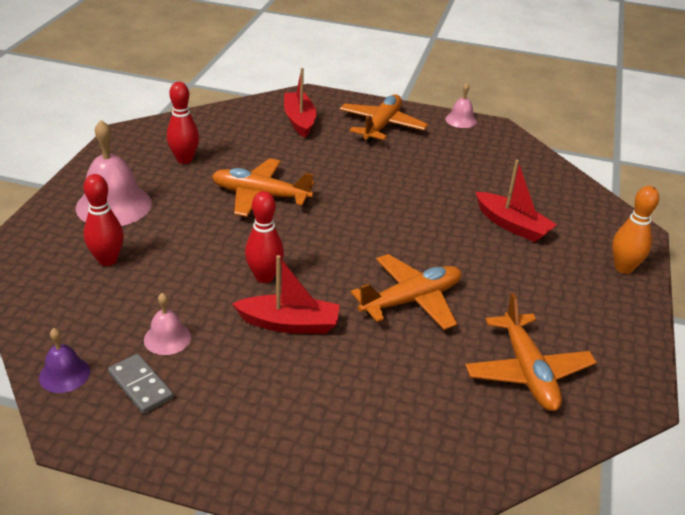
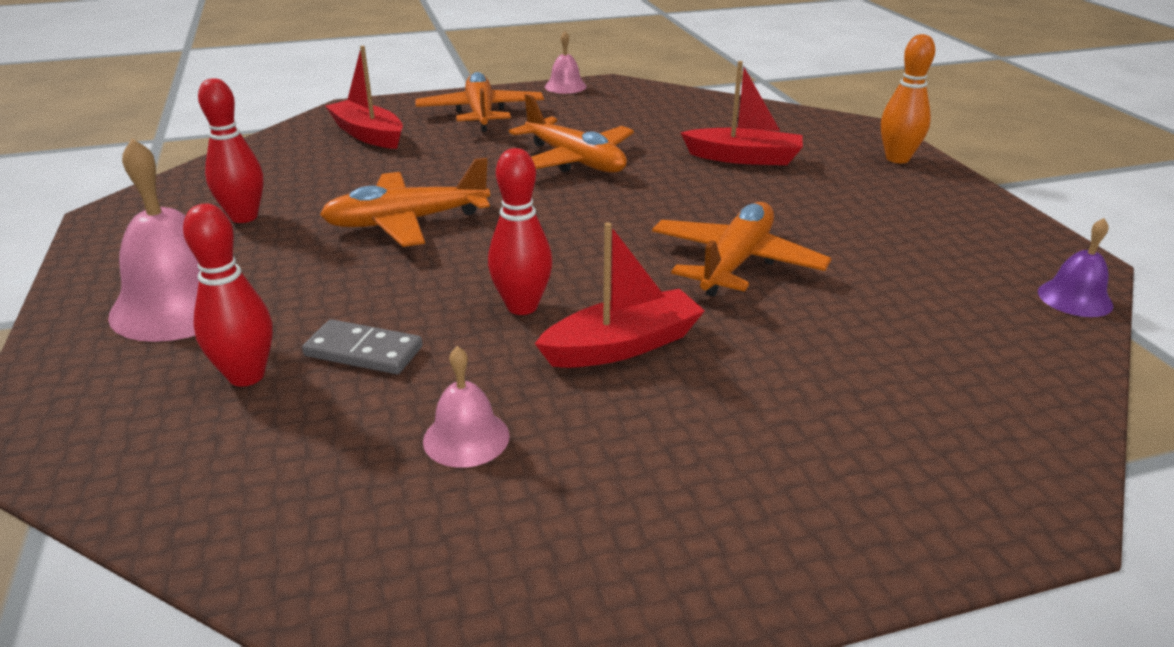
camera: 30 degrees left, 5 degrees down
(64, 374) = (341, 571): purple bell -> purple bell (1075, 298)
(141, 385) = (498, 522): grey domino -> grey domino (364, 351)
(527, 372) = (949, 282): orange plane -> orange plane (575, 161)

